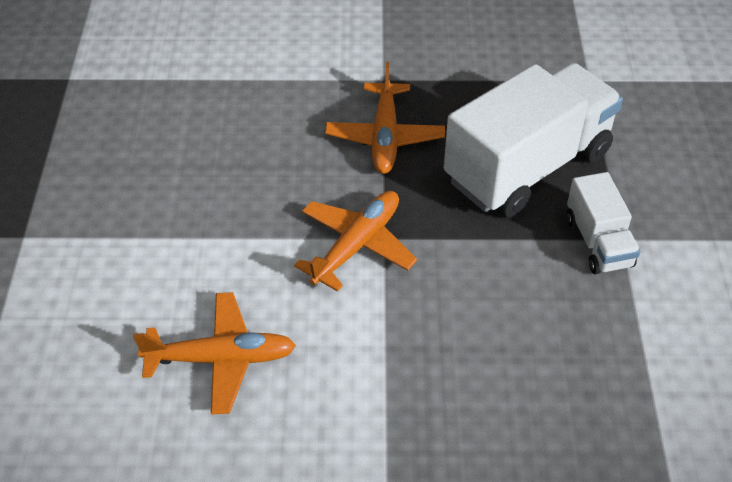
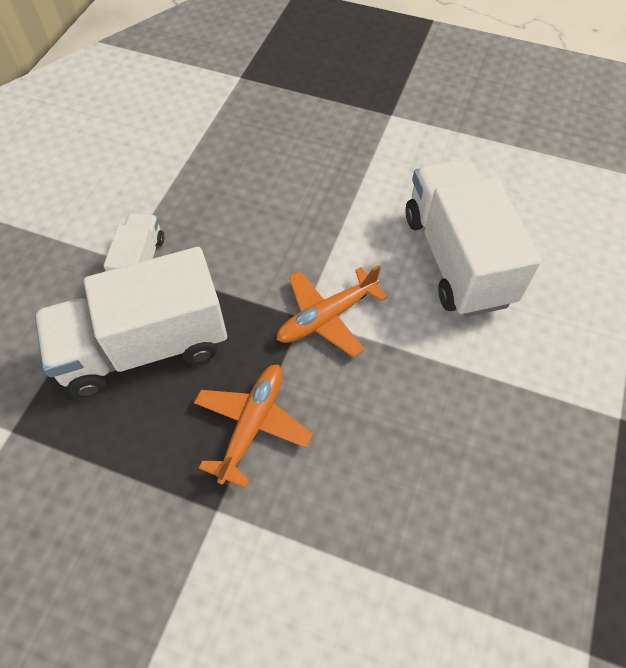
camera: 160 degrees left, 10 degrees up
(221, 359) = (457, 258): orange plane -> white truck

